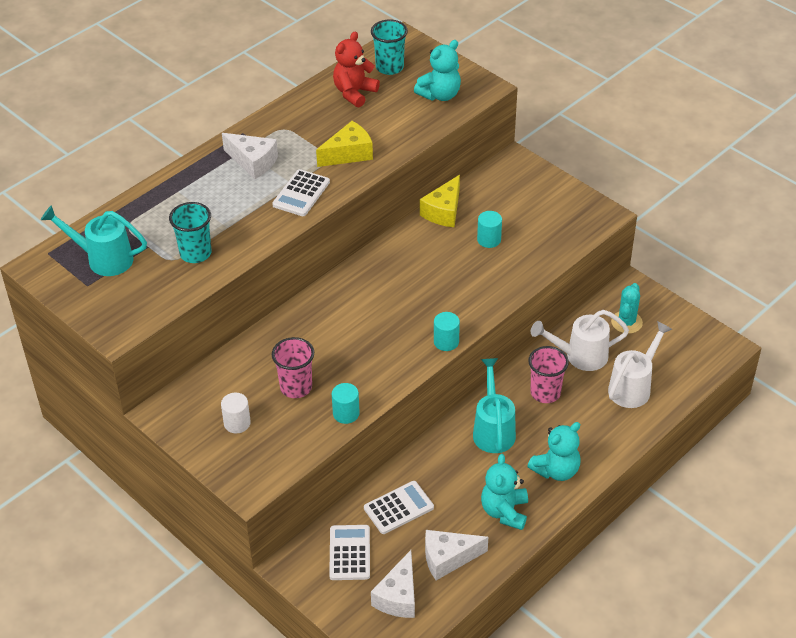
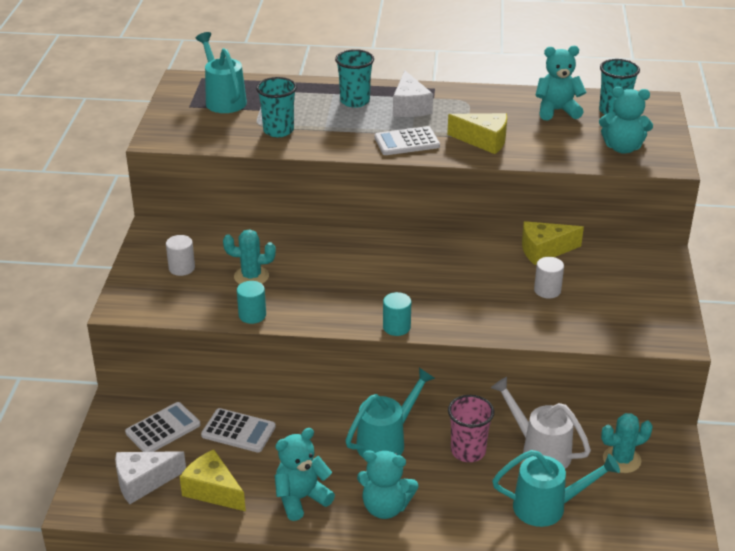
camera: 50 degrees right, 10 degrees down
(206, 186) = (355, 101): none -> turquoise cup
(296, 387) = (251, 276): pink cup -> turquoise cactus
(354, 93) = (557, 111): red teddy bear -> turquoise teddy bear
(448, 558) = (213, 490): white cheese -> yellow cheese
(489, 240) = (547, 290): turquoise cylinder -> white cylinder
(633, 387) = (547, 507): white watering can -> turquoise watering can

